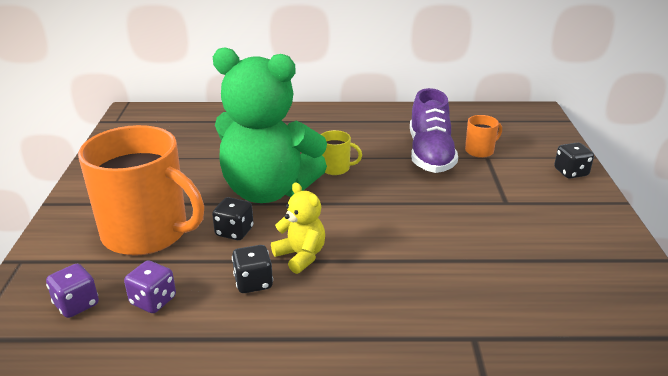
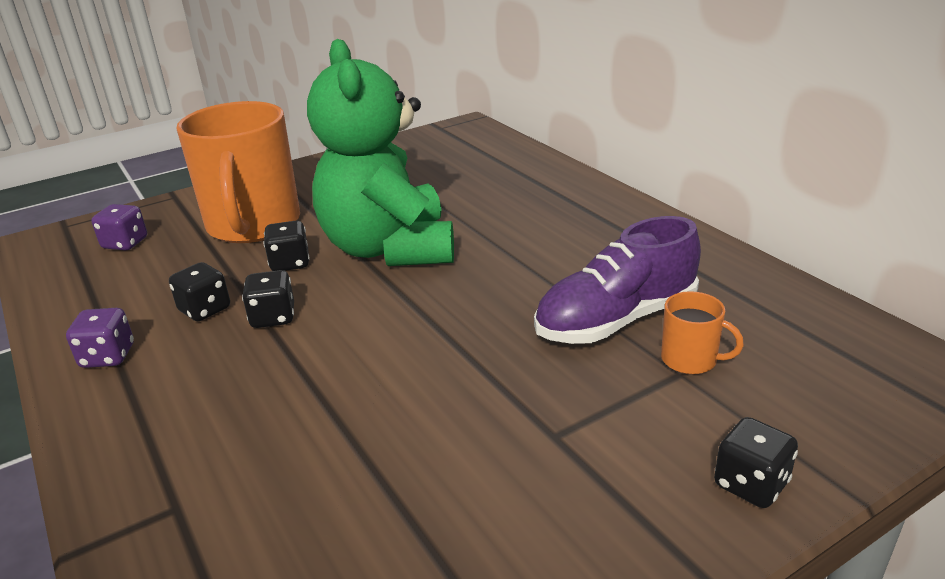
camera: 60 degrees right, 0 degrees up
(153, 301) = (147, 273): purple dice -> purple dice (108, 357)
(301, 256) = (273, 317): yellow teddy bear -> black dice
(336, 168) = (487, 267): yellow mug -> none

